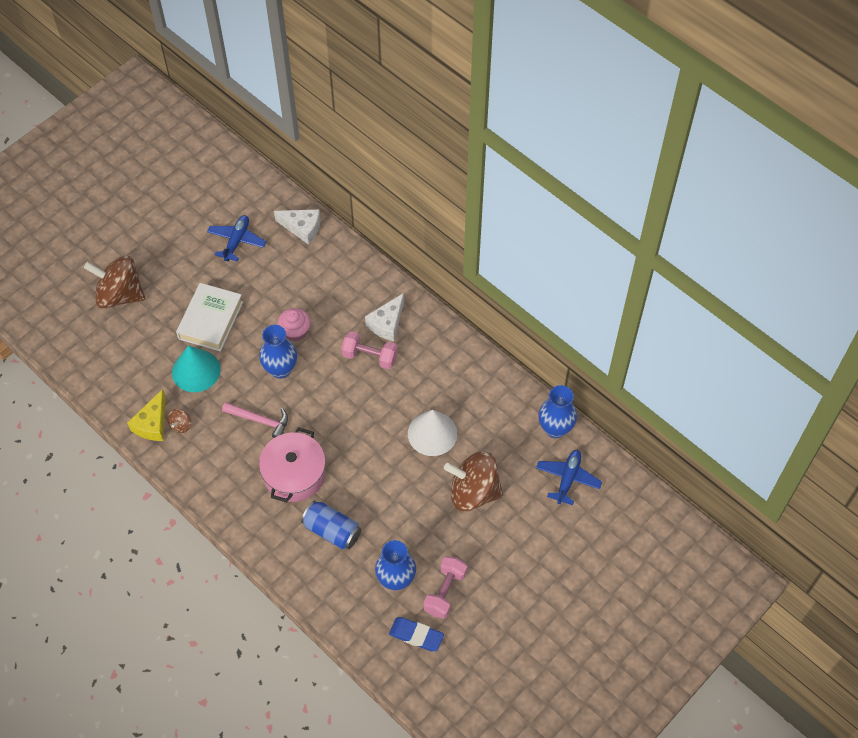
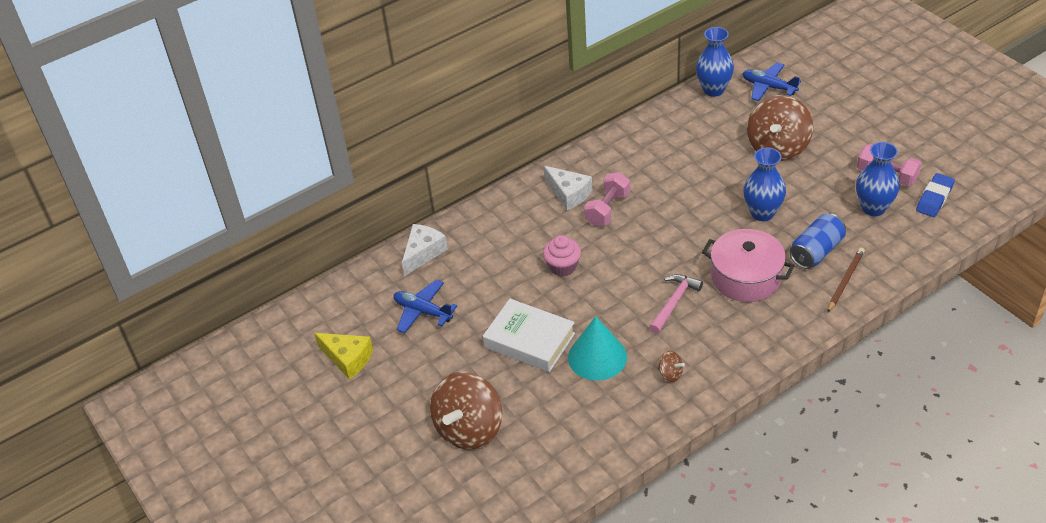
camera: 75 degrees left, 15 degrees down
(152, 424) = (664, 401): yellow cheese -> yellow cheese (348, 359)
(280, 369) = (610, 281): blue vase -> blue vase (762, 213)
(297, 556) = (845, 280): none -> brown pencil
(432, 433) = (708, 170): white cone -> none

